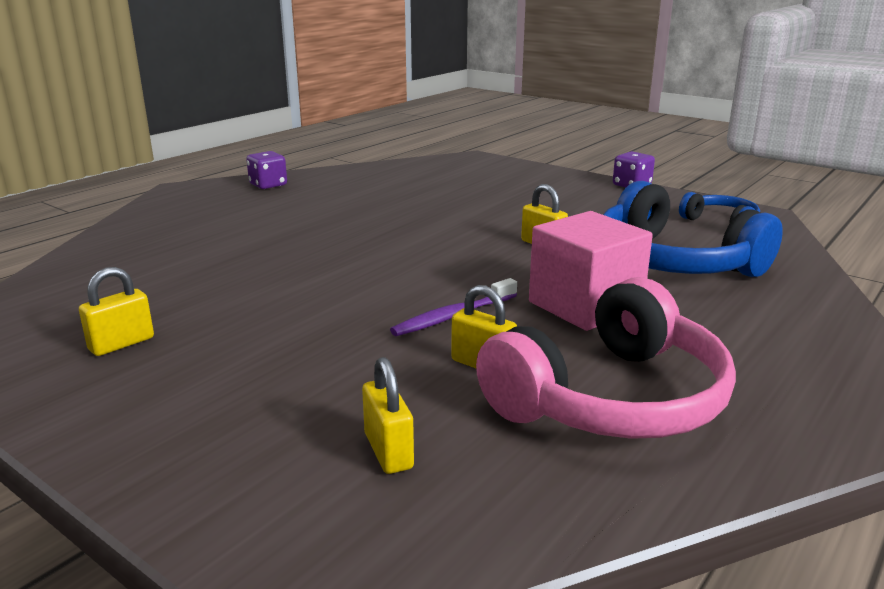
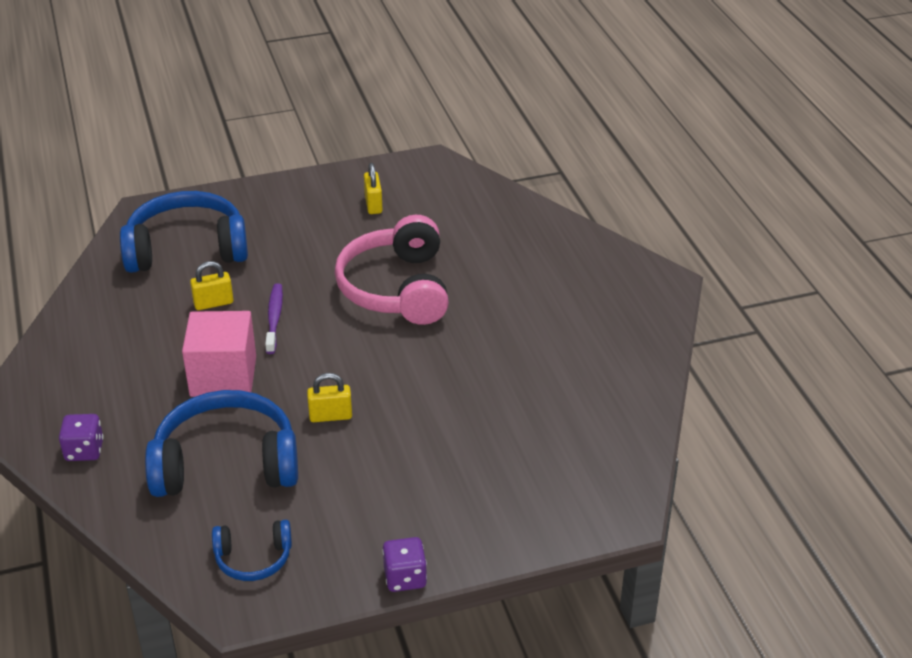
camera: 125 degrees right, 15 degrees up
(268, 185) = (637, 331): purple dice -> purple dice (84, 450)
(388, 451) = (187, 249): yellow padlock -> blue headphones
(612, 399) = (136, 326): pink headphones -> pink headphones (396, 288)

